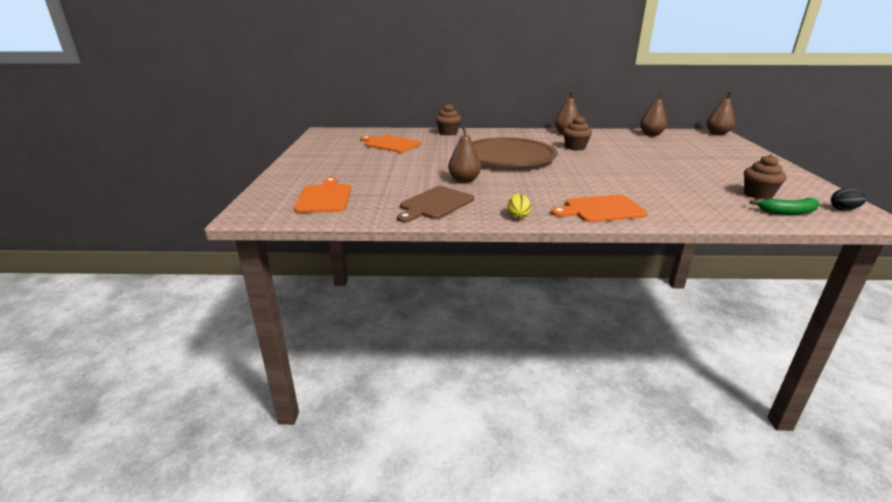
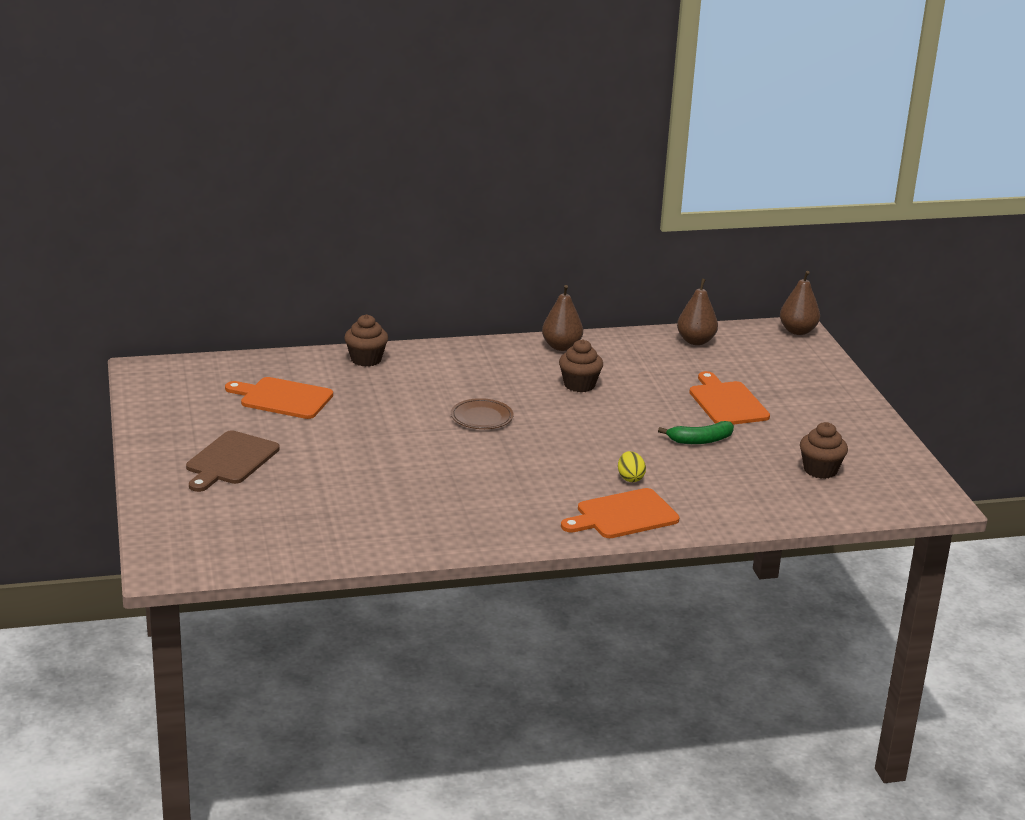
camera: 15 degrees left, 0 degrees up
(324, 197) = (250, 527): orange cutting board -> orange cutting board (727, 402)
(435, 204) = (407, 525): brown cutting board -> brown cutting board (230, 460)
(464, 180) = (431, 475): brown pear -> none
(508, 157) = (481, 417): brown plate -> brown plate, size x0.43
(518, 216) = (521, 537): yellow egg -> yellow egg (630, 478)
(787, 212) = (846, 499): green banana -> green banana (700, 440)
(844, 209) = (912, 488): black egg -> none

